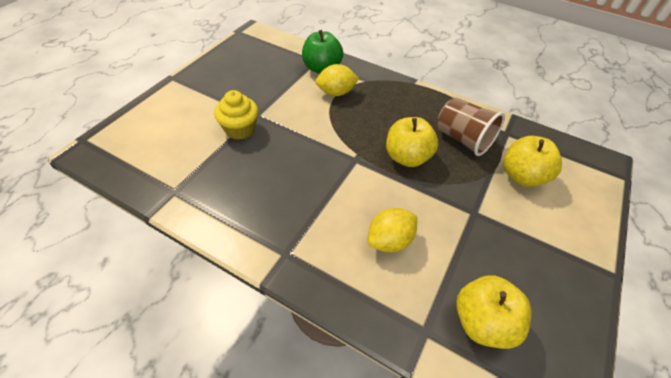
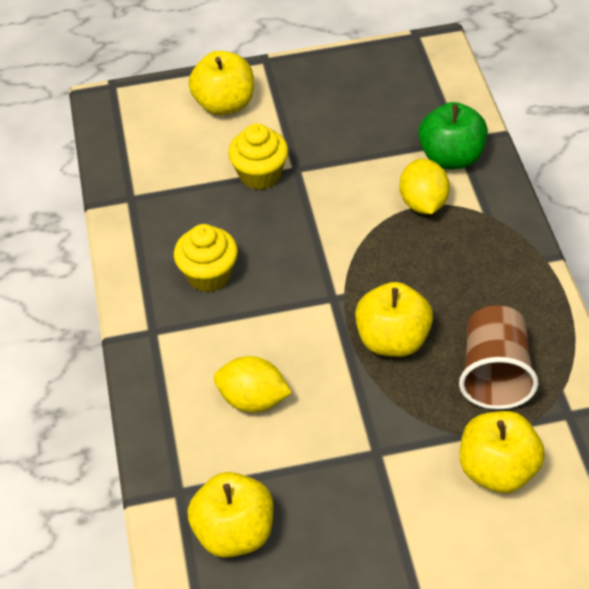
camera: 55 degrees right, 0 degrees up
(174, 109) = (224, 104): none -> yellow apple
(278, 197) = (209, 275): none -> yellow cupcake
(336, 93) = (423, 203): yellow lemon -> yellow lemon turned 45 degrees clockwise

